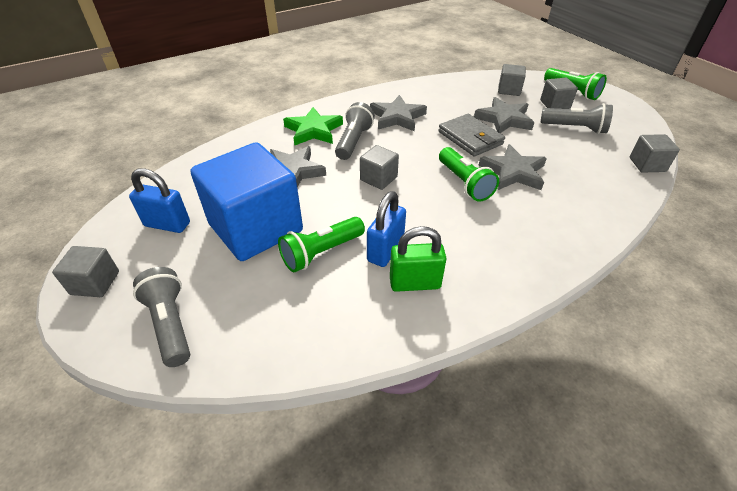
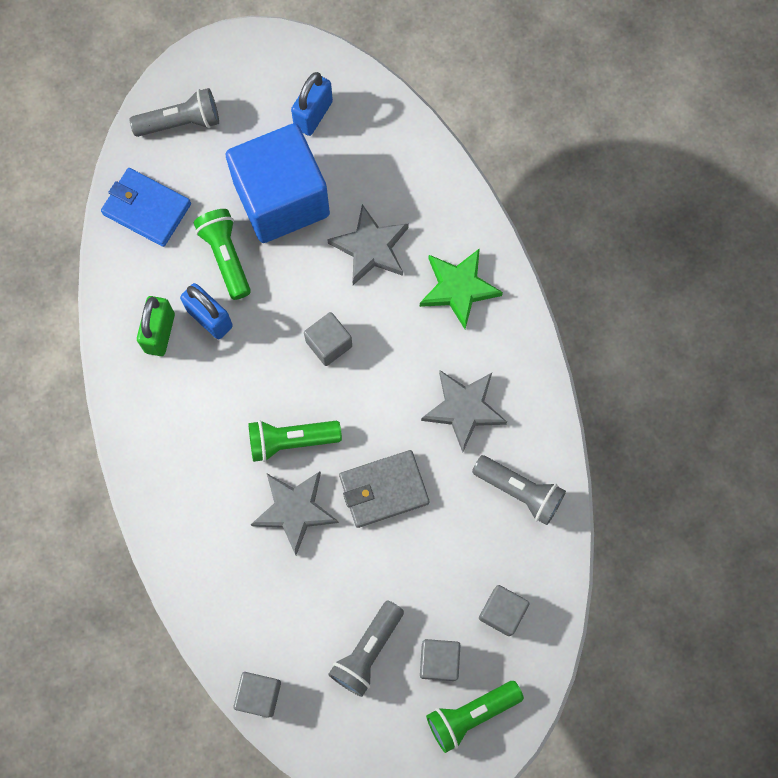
camera: 105 degrees right, 30 degrees up
(95, 283) = (248, 59): grey cube -> none
(282, 328) = (147, 209): none -> blue wallet
(354, 141) = (417, 334): grey flashlight -> grey flashlight (519, 491)
(504, 119) = (418, 560): grey star -> none

